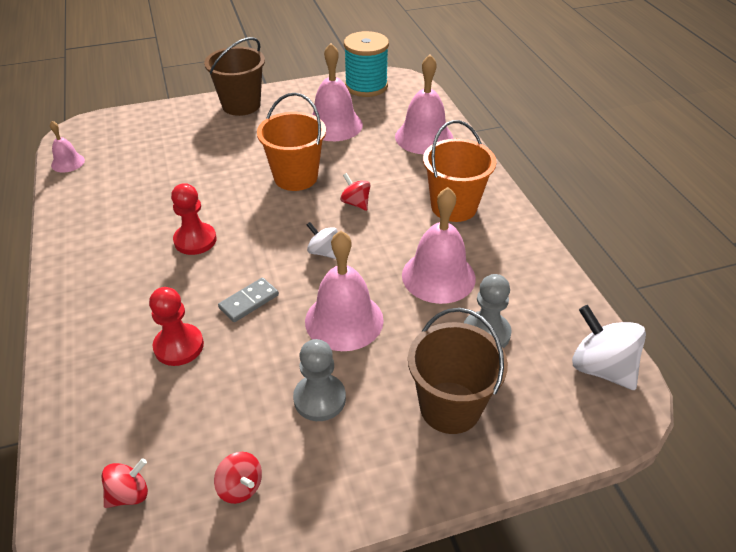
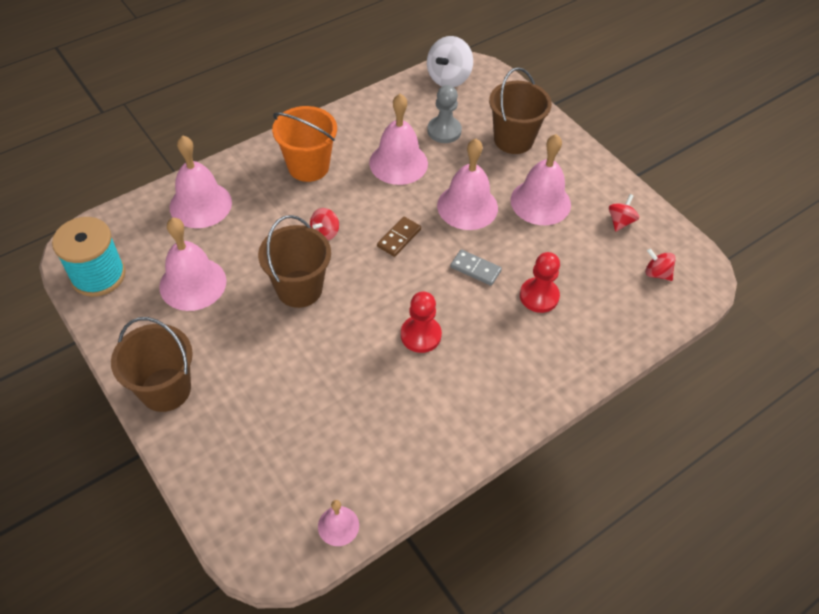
camera: 110 degrees left, 10 degrees up
(296, 177) = (299, 289): orange bucket -> brown bucket
(319, 399) = (540, 202): grey pawn -> pink bell
(323, 252) = (399, 238): white spinning top -> brown domino

